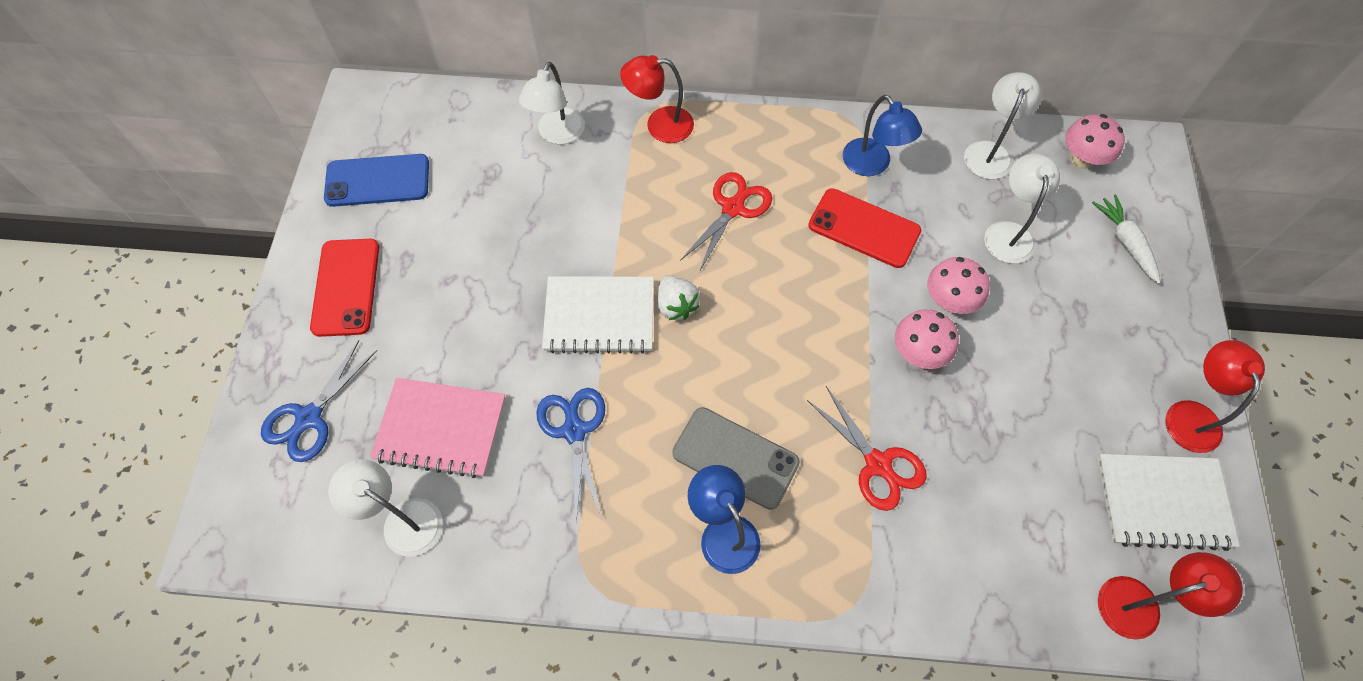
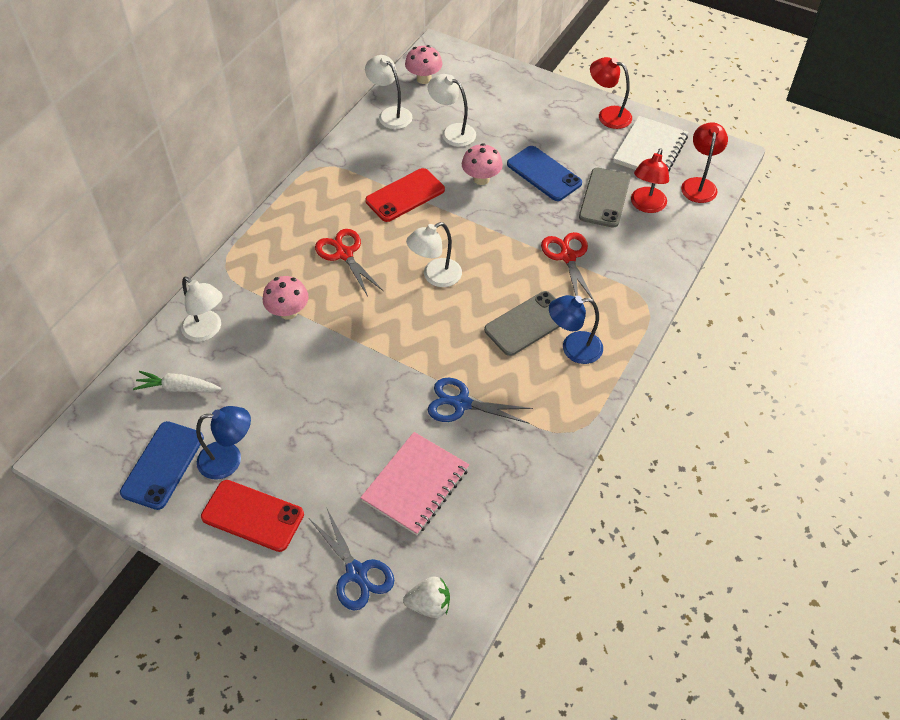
camera: 65 degrees left, 10 degrees down
(403, 520) = (475, 530): white lamp -> white lamp (435, 276)
(599, 316) = (382, 359): white notebook -> none
(659, 125) = (245, 268): red lamp -> red lamp (646, 206)
(676, 305) = (400, 313): white strawberry -> white strawberry (429, 604)
(872, 165) = (361, 171): blue lamp -> blue lamp (229, 459)
(878, 464) = (568, 257): red scissors -> red scissors turned 90 degrees counterclockwise
(918, 353) = (507, 208): pink mushroom -> pink mushroom (288, 312)
(1011, 373) = (544, 174): none -> blue phone
(1019, 472) = (604, 198): none -> grey phone
(1125, 243) = (491, 88): white carrot -> white carrot (178, 388)

